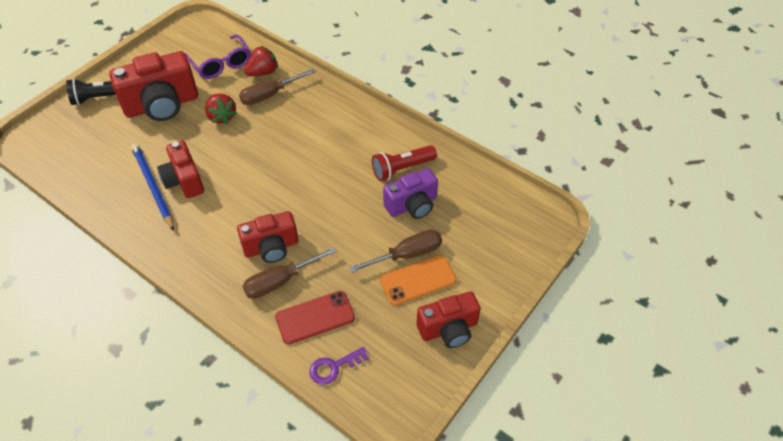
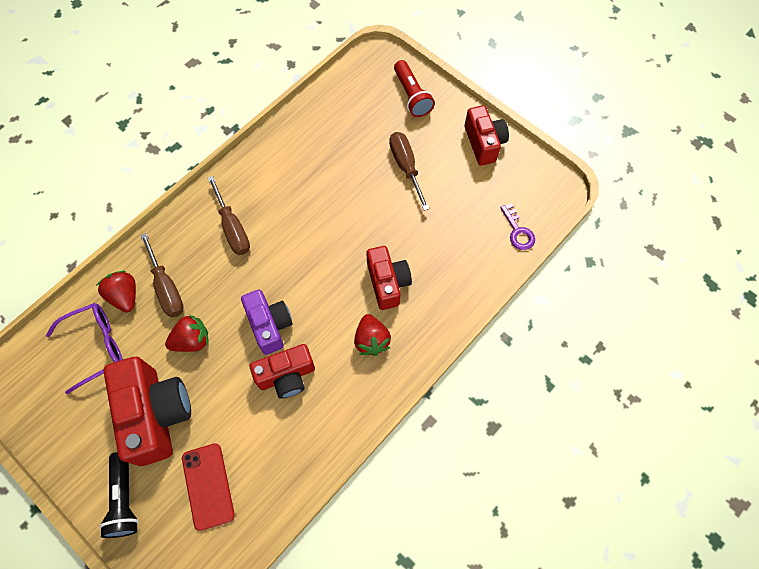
camera: 85 degrees left, 15 degrees up
(153, 187) = (292, 410): blue pencil -> none
(212, 239) = (371, 340): none -> red strawberry
(280, 281) = (428, 274): brown screwdriver -> brown screwdriver (232, 228)
(315, 317) = (468, 245): red phone -> red phone (208, 486)
(402, 169) = (302, 162): red flashlight -> red flashlight (411, 96)
(412, 205) = (349, 158): purple camera -> purple camera (270, 325)
(418, 280) = (434, 161): orange phone -> none

